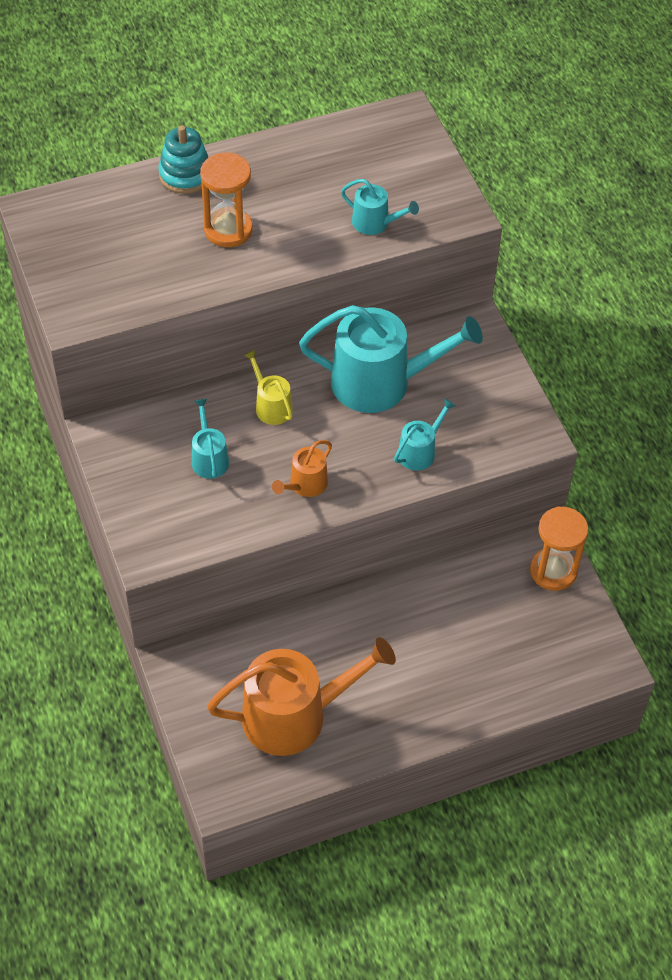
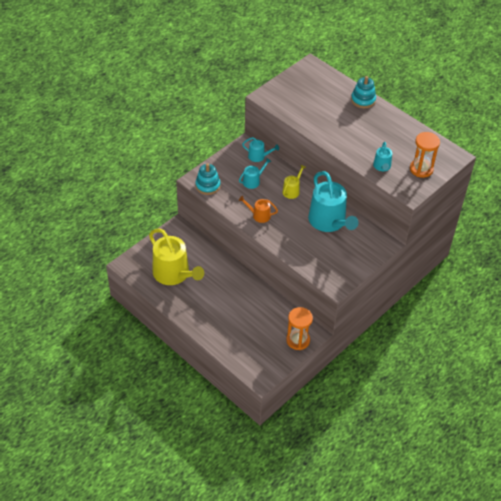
camera: 65 degrees right, 5 degrees down
(176, 540) = (208, 185): none -> turquoise stacking toy
(228, 230) = (343, 123): orange hourglass -> orange hourglass (421, 169)
(294, 715) = (174, 274): orange watering can -> yellow watering can
(419, 451) = (300, 247): turquoise watering can -> turquoise watering can (258, 156)

